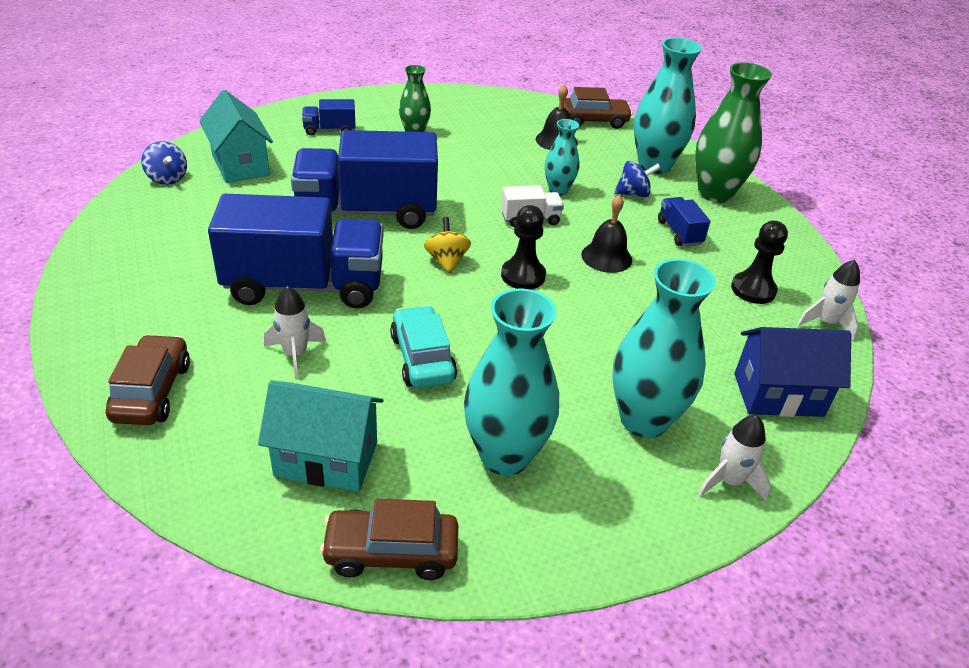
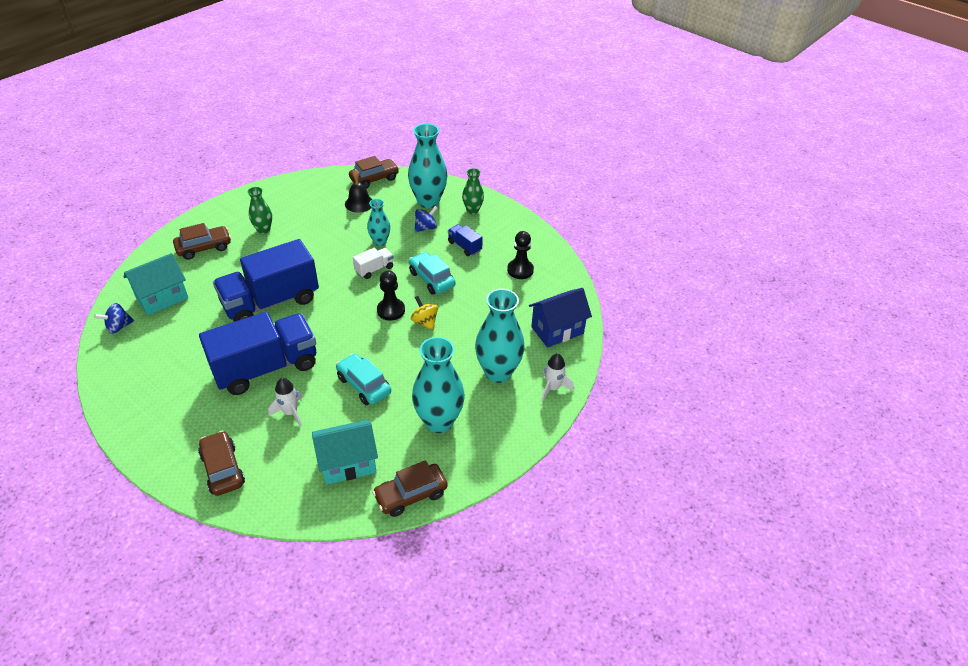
camera: 25 degrees left, 5 degrees up
(167, 178) = (118, 327): blue spinning top -> blue spinning top turned 120 degrees clockwise
(240, 165) = (162, 298): turquoise house -> turquoise house turned 75 degrees counterclockwise
(329, 130) = (204, 248): blue truck -> brown car
(446, 261) = (341, 317): yellow spinning top -> yellow spinning top (425, 322)
(606, 257) = (431, 279): black bell -> turquoise car
(715, 193) = (472, 210): green vase -> green vase, size x0.56
(826, 323) = (565, 277): white rocket -> none

